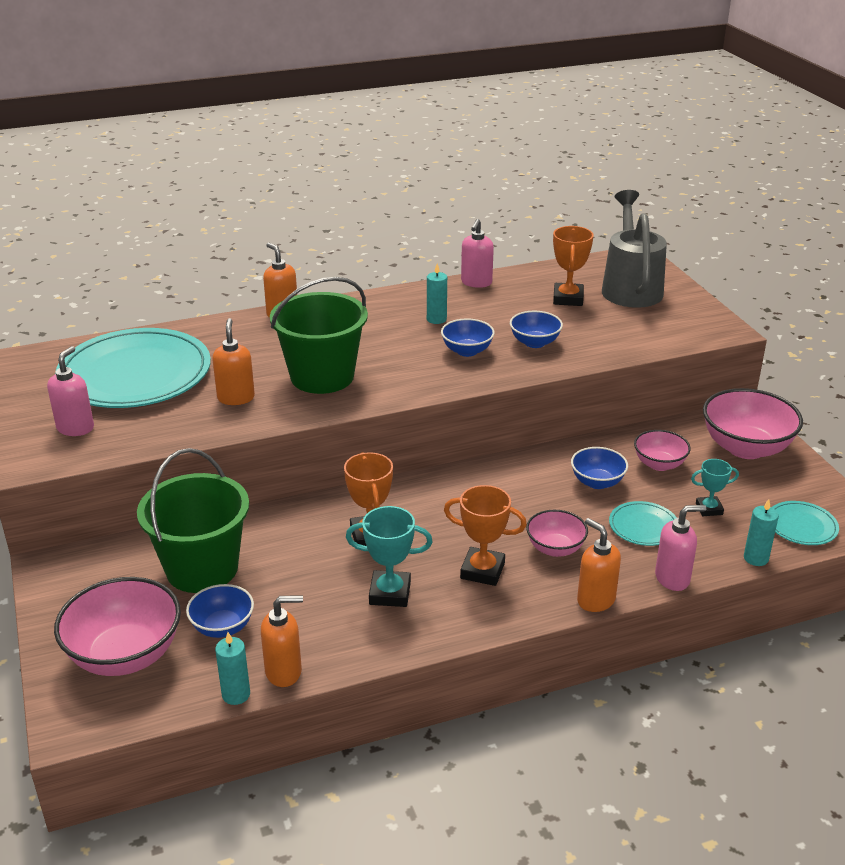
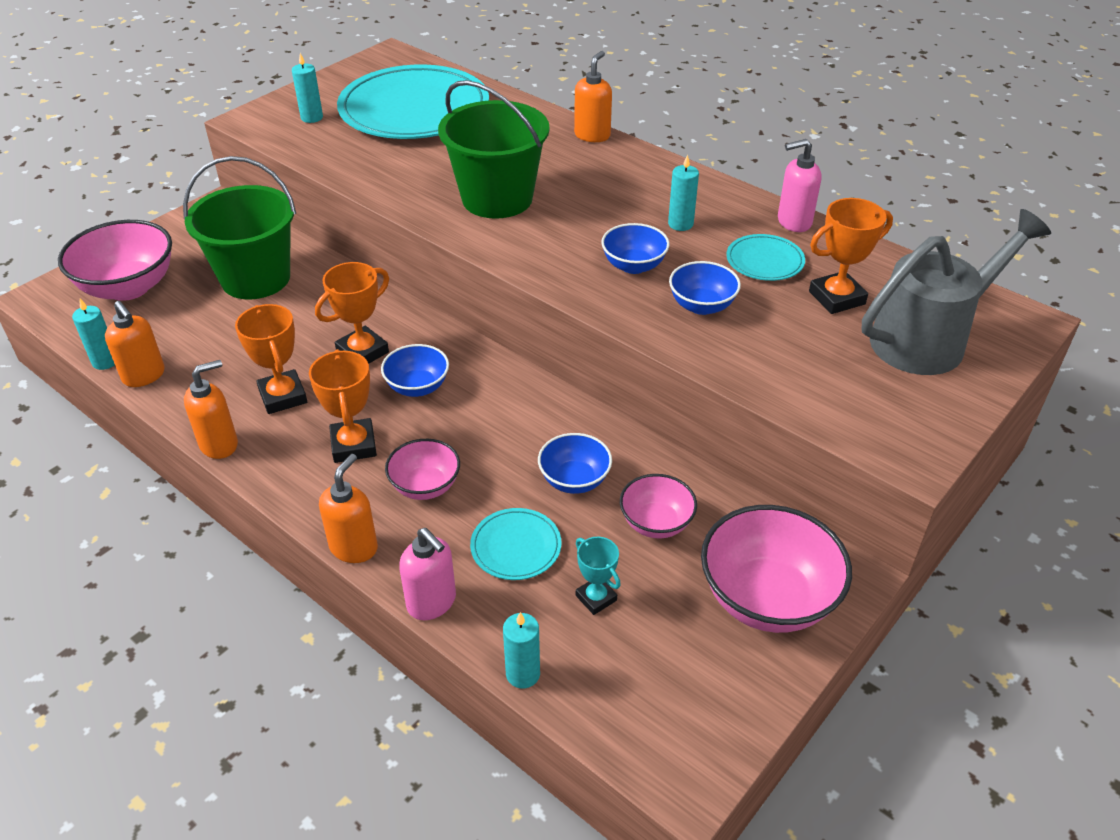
camera: 60 degrees right, 10 degrees up
(75, 428) = (312, 118): pink soap dispenser -> turquoise candle
(222, 627) = (186, 320): blue bowl -> blue bowl (417, 387)
(236, 398) = (419, 169): orange soap dispenser -> orange soap dispenser (219, 444)
(390, 593) = (283, 396): turquoise trophy -> orange trophy
(801, 526) = (628, 707): turquoise plate -> turquoise plate (764, 261)

